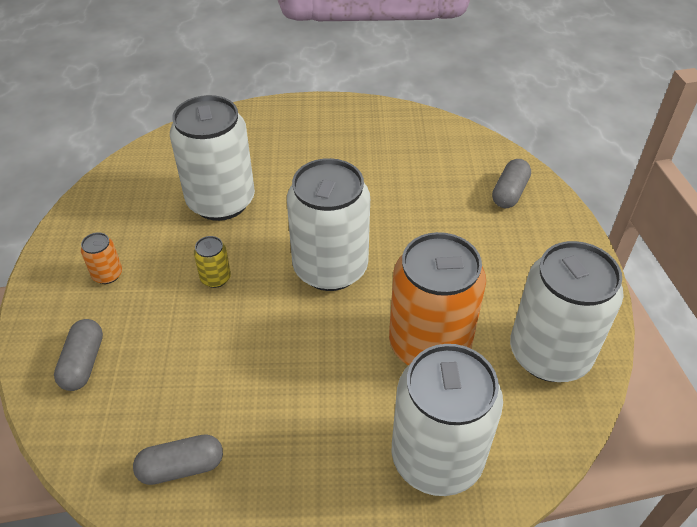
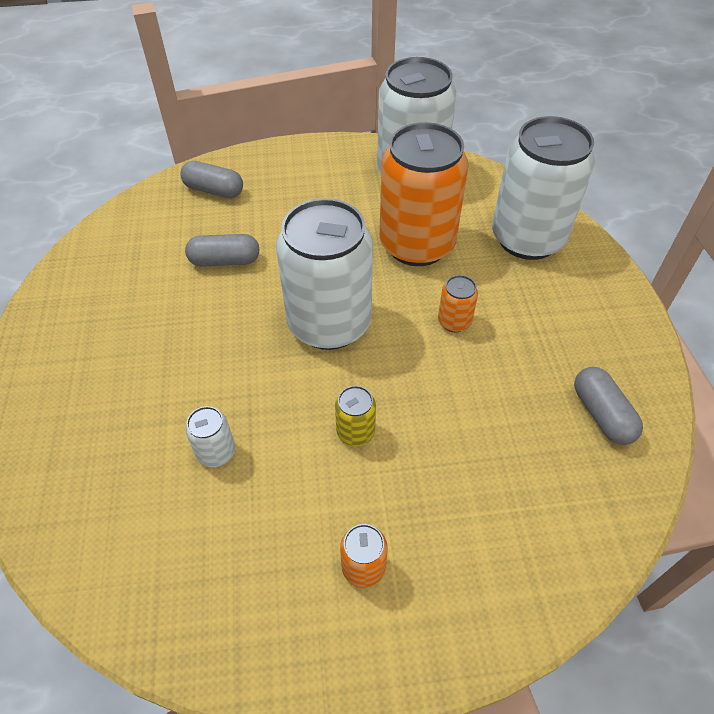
camera: 95 degrees left, 5 degrees up
(83, 363) = (510, 551): grey capsule -> grey capsule (225, 261)
(221, 201) = (216, 452): white can -> white can, size x0.41
(318, 362) = (454, 322): none -> orange can

